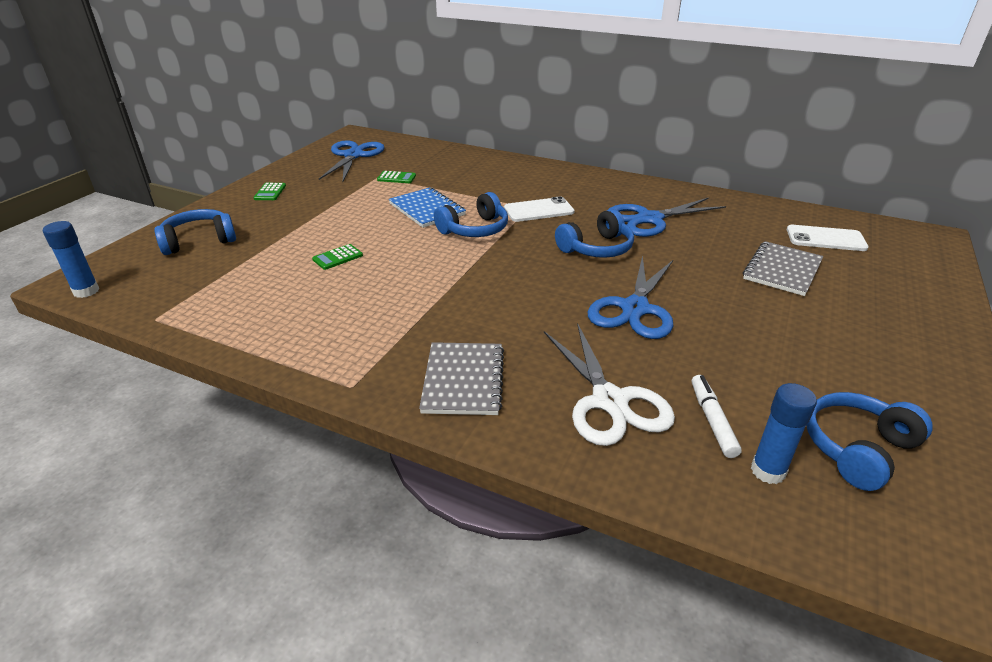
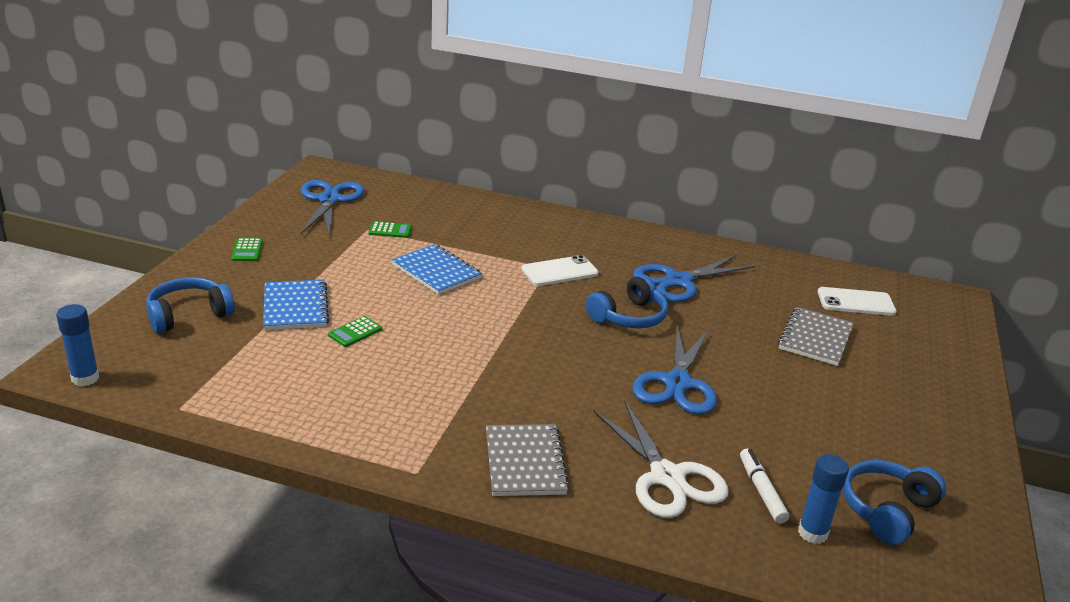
camera: 10 degrees left, 5 degrees down
(293, 236) = (295, 307): none -> blue notebook
(474, 229) = (495, 296): blue headphones -> none

